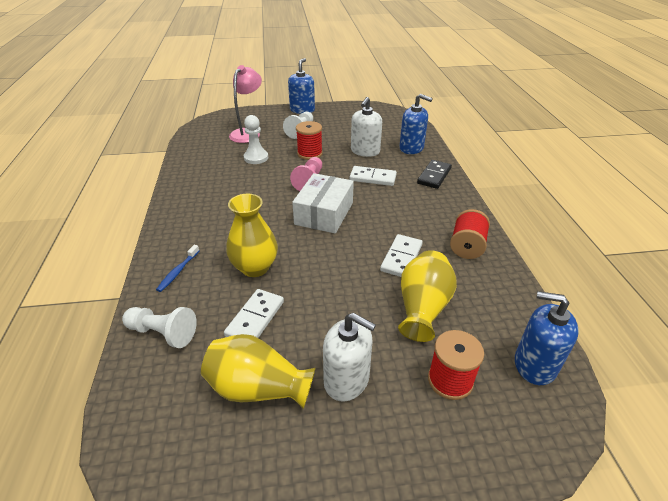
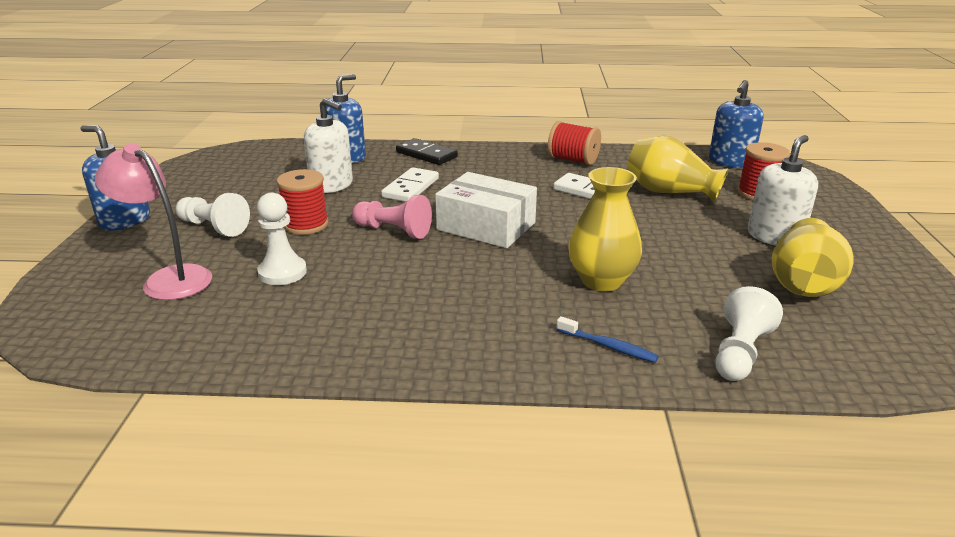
camera: 80 degrees left, 10 degrees down
(255, 318) = (699, 283): white domino -> none

